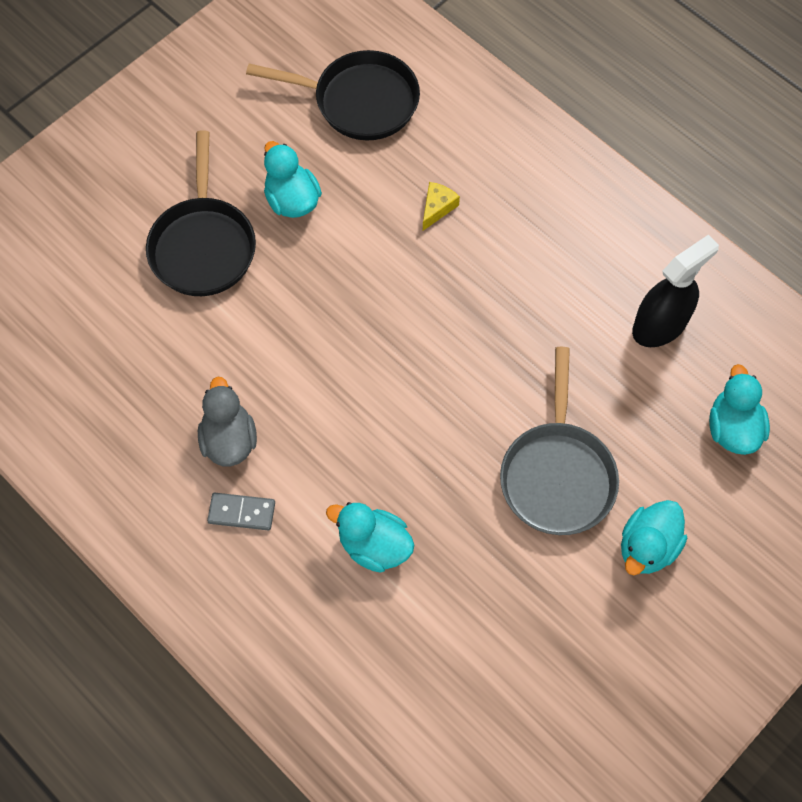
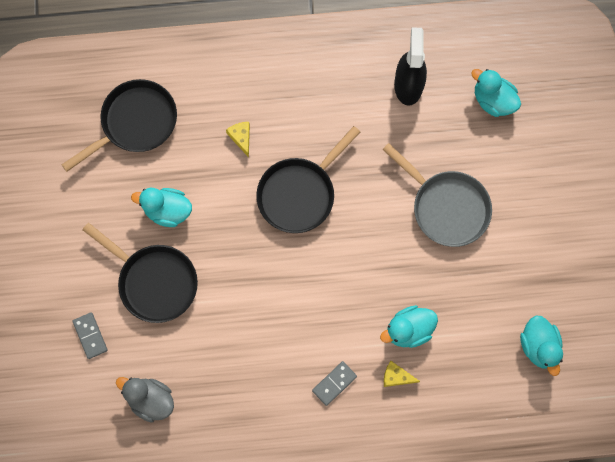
camera: 50 degrees left, 10 degrees up
(92, 231) = (90, 336): none -> grey domino
(229, 440) = (287, 358): grey duck -> grey duck (150, 400)
(306, 574) = (396, 376): none -> yellow cheese
(429, 310) = (299, 193): none -> black pan
(647, 547) = (519, 196): turquoise duck -> turquoise duck (538, 346)

